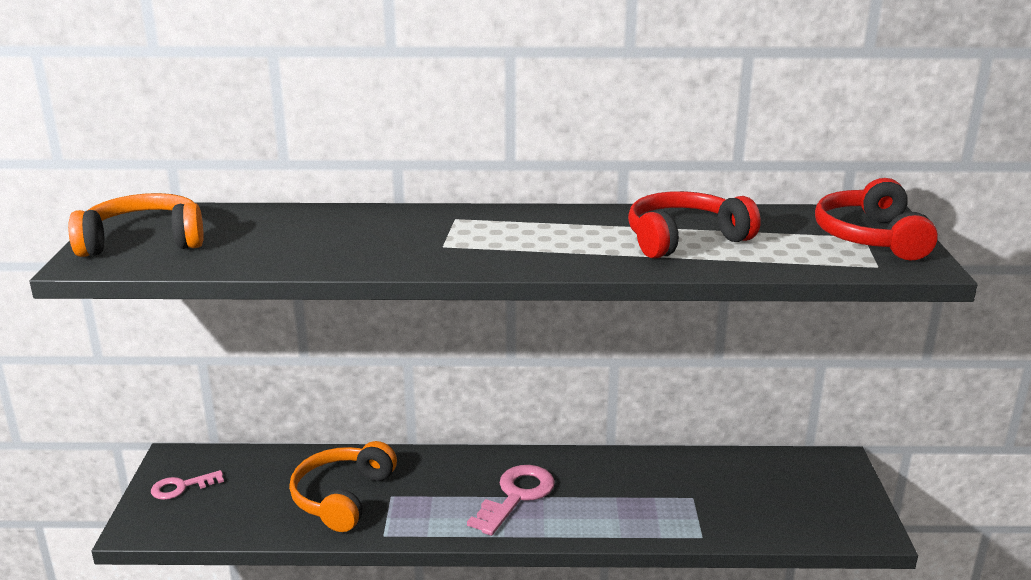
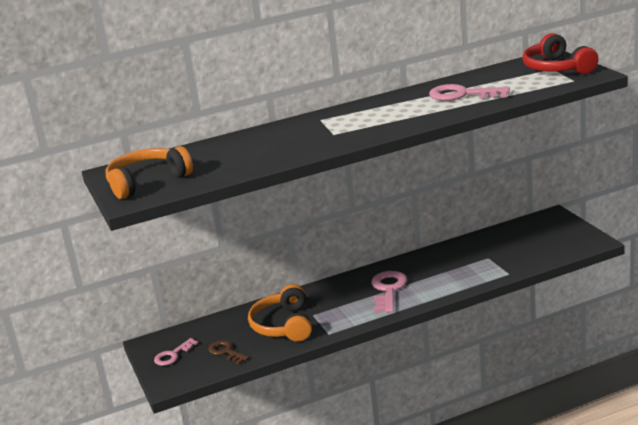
camera: 20 degrees left, 0 degrees up
(241, 509) = (226, 352): none -> brown key
(684, 239) = (462, 95): red headphones -> pink key

